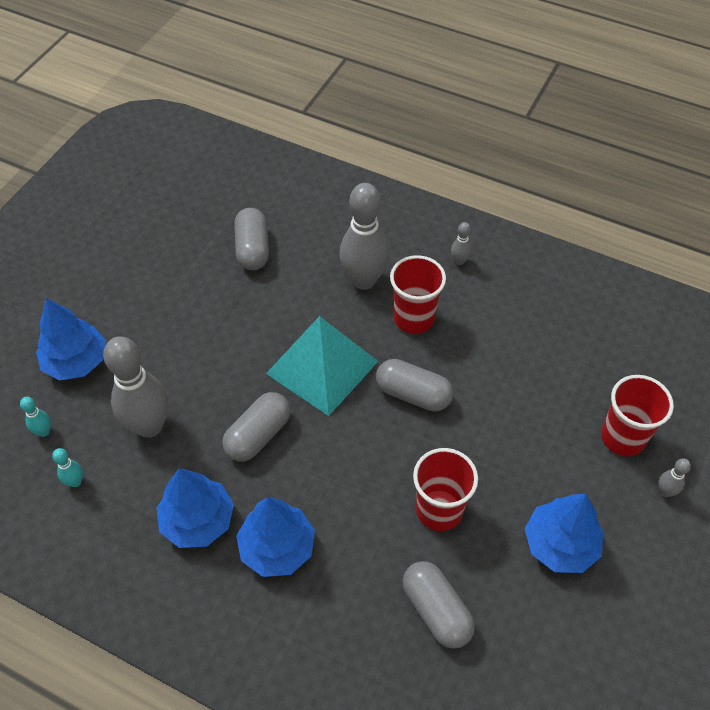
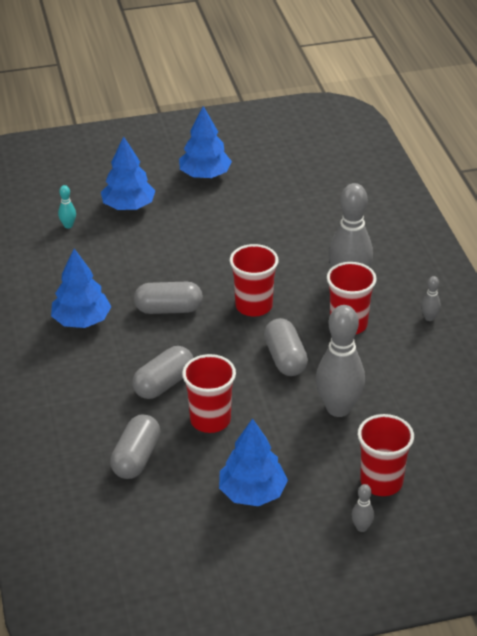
camera: 50 degrees right, 15 degrees down
(75, 482) = (51, 258): turquoise bowling pin -> none
(149, 426) = (121, 262): grey bowling pin -> grey bowling pin (338, 408)
(253, 249) = (306, 221): grey capsule -> grey capsule (164, 384)
(277, 547) = (101, 363): blue tree -> blue tree (205, 175)
(322, 367) = (254, 306): turquoise pyramid -> red cup

